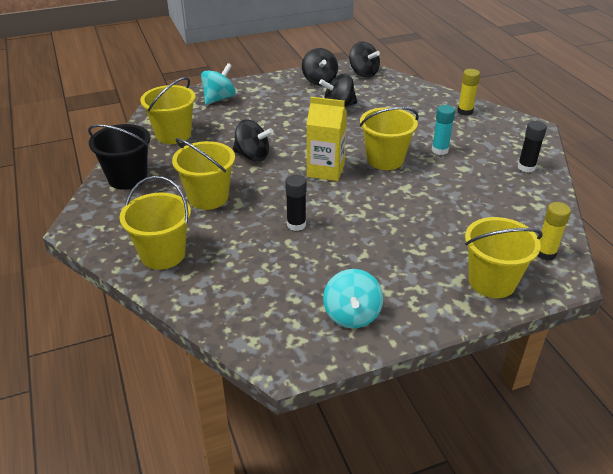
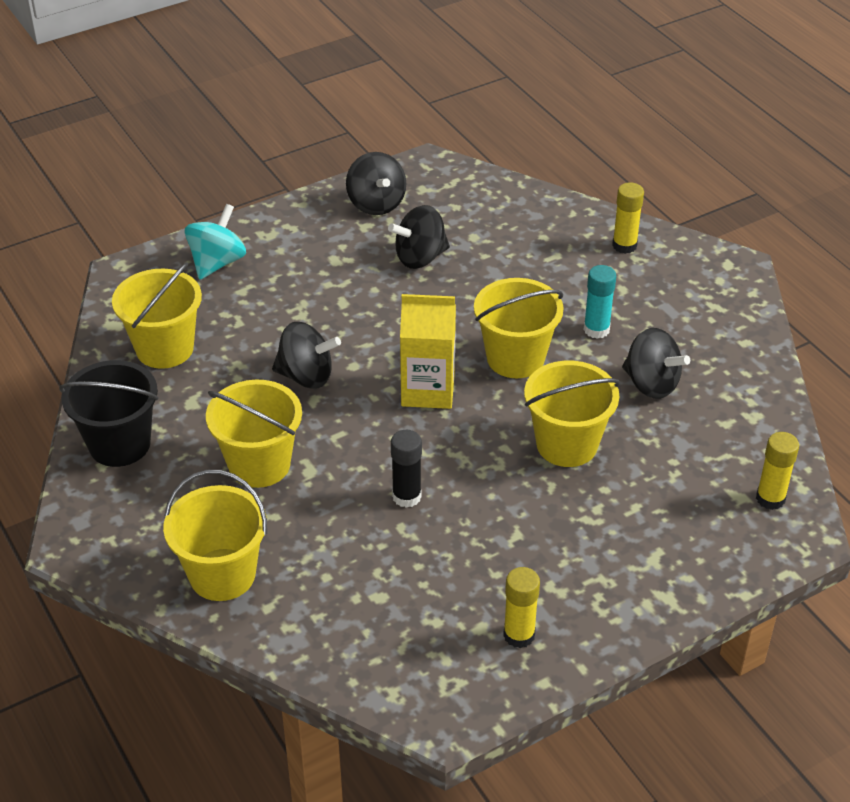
camera: 10 degrees left, 5 degrees up
(351, 315) = (519, 635): turquoise spinning top -> yellow glue stick
(363, 73) = (446, 179): black spinning top -> black spinning top (651, 384)
(492, 281) = (701, 555): yellow bucket -> yellow bucket (566, 444)
(526, 167) = (730, 347): black glue stick -> none

